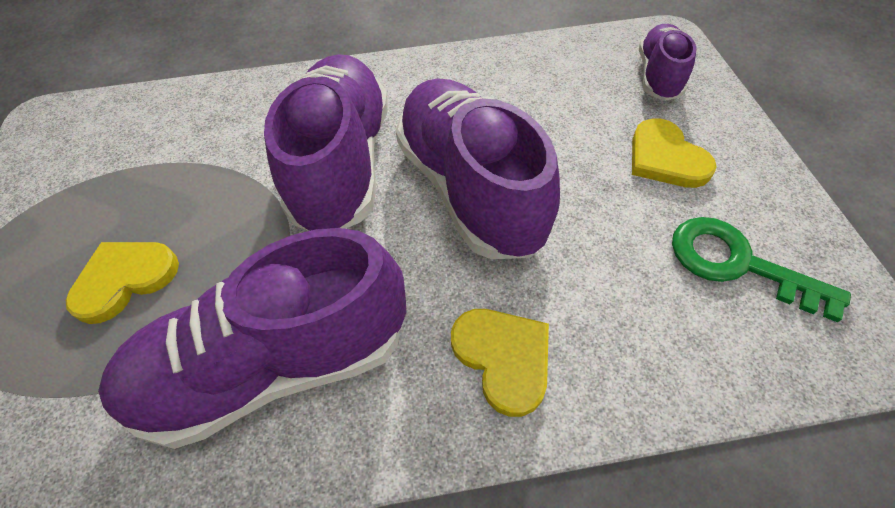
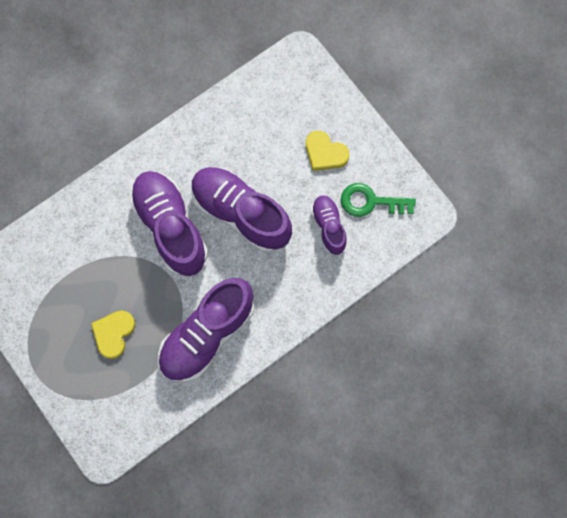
camera: 30 degrees left, 20 degrees up
(503, 358) = (293, 289): yellow heart -> none
(658, 76) = (304, 92): purple shoe -> purple shoe (328, 227)

